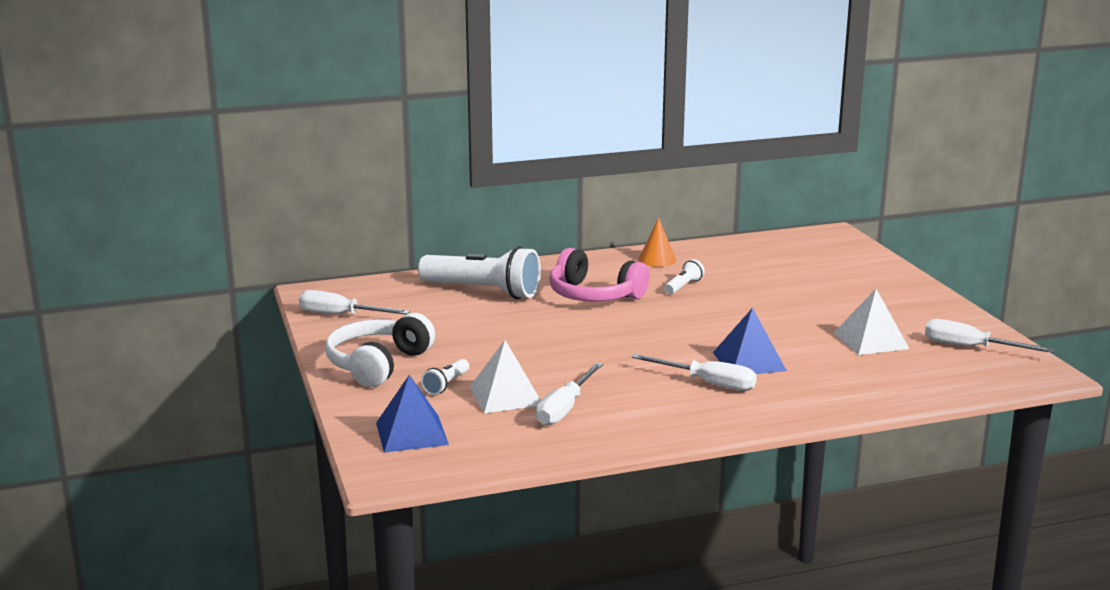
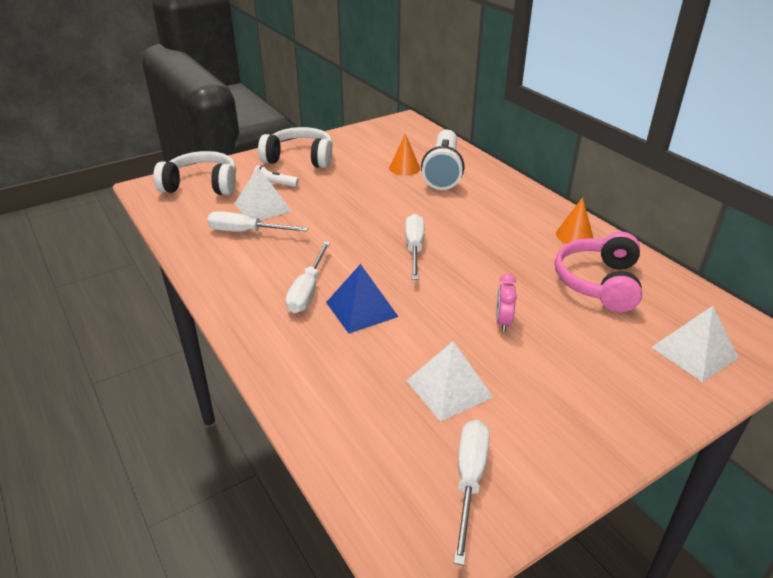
camera: 75 degrees right, 15 degrees up
(341, 315) = (372, 134): white screwdriver -> white screwdriver (414, 248)
(412, 433) = (202, 185): blue pyramid -> white headphones
(458, 309) = (404, 168): none -> orange cone
(594, 295) = (466, 216): pink headphones -> pink headphones (599, 282)
(683, 286) = (518, 256): white flashlight -> none
(785, 308) = (503, 322): none -> pink clock
(839, 256) = (694, 352): none -> white pyramid

